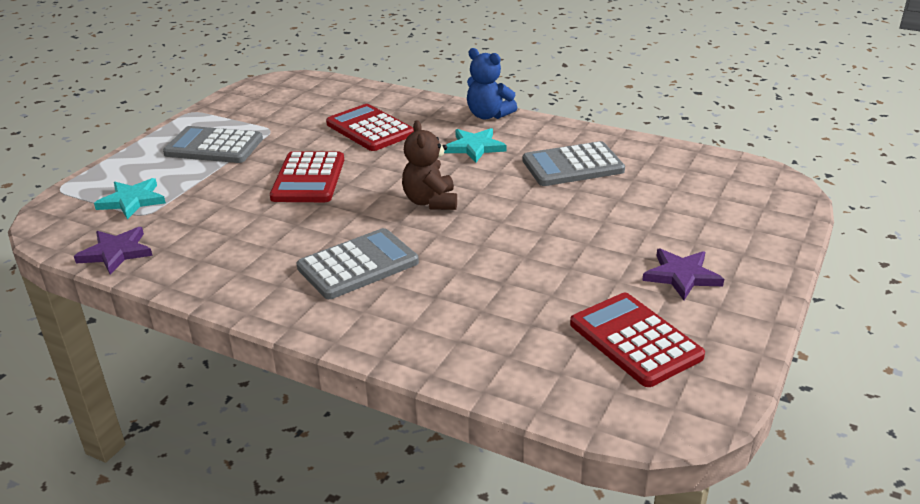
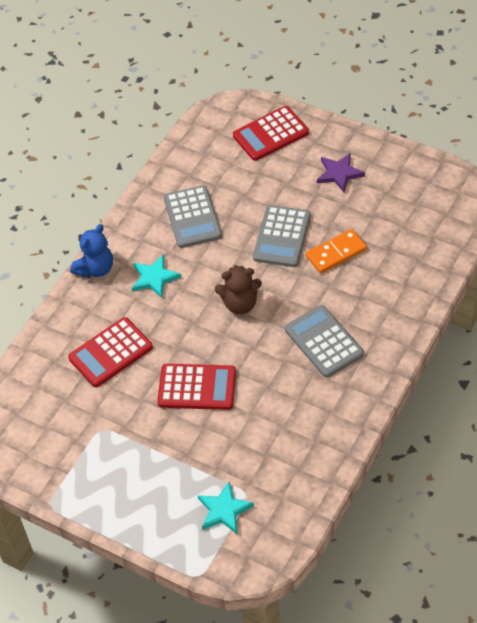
camera: 85 degrees left, 20 degrees up
(116, 252) = (303, 499): purple star -> none
(214, 146) = (130, 469): grey calculator -> grey calculator (282, 237)
(519, 274) = (336, 253): none -> orange domino
(635, 340) = (403, 202): red calculator -> red calculator (270, 134)

